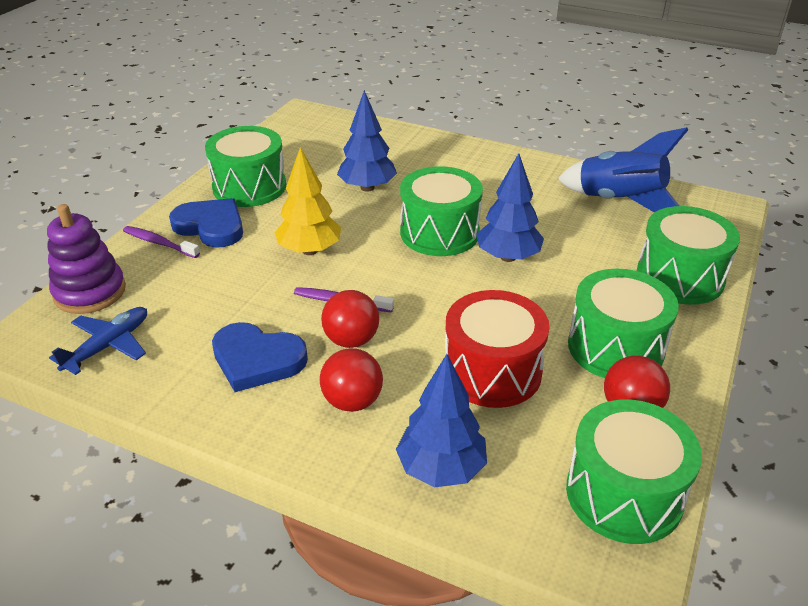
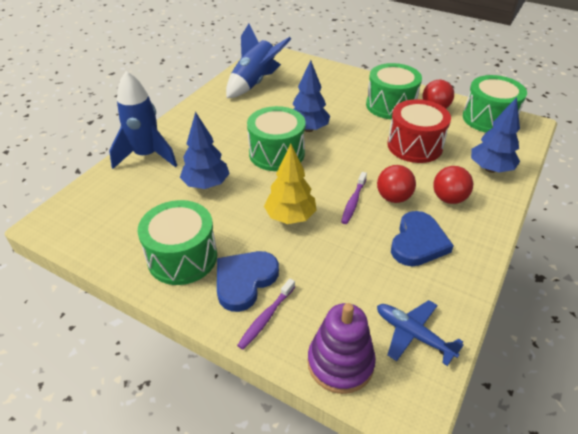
camera: 85 degrees left, 5 degrees up
(415, 145) = (147, 156): none -> blue rocket
(680, 277) = (332, 78): green drum -> none

